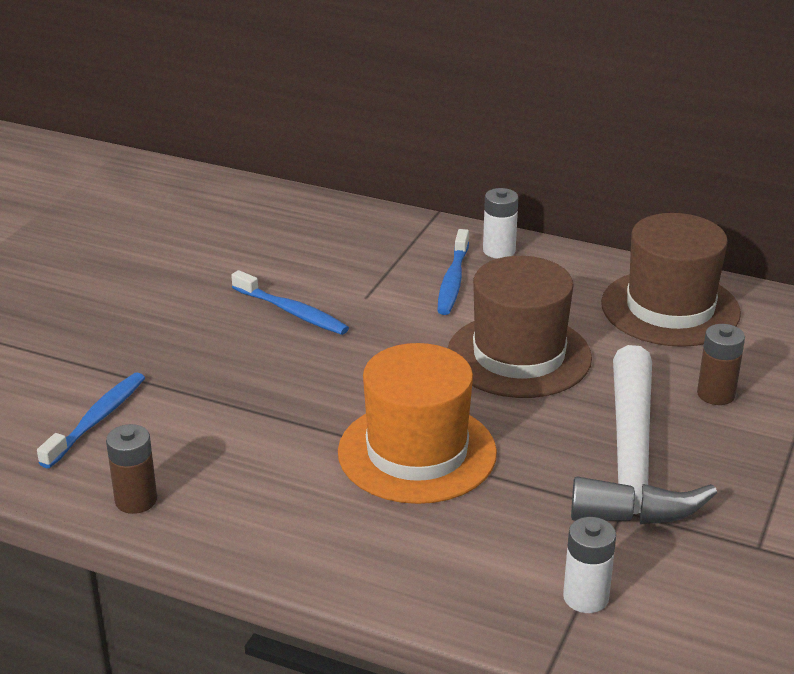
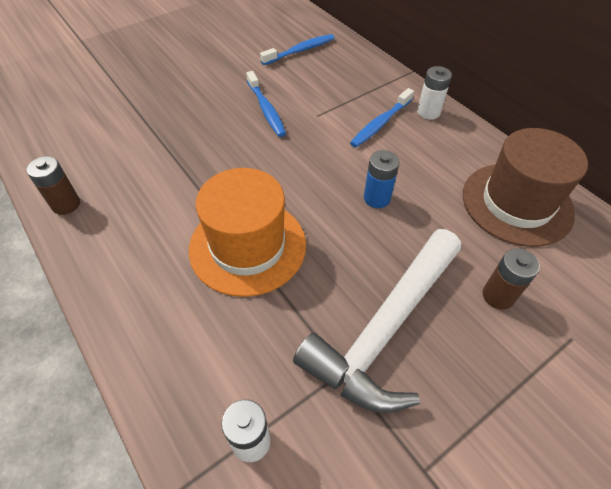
camera: 30 degrees right, 20 degrees up
(97, 420) = (100, 140): blue toothbrush -> blue toothbrush (300, 51)
(519, 356) = (377, 198): brown hat -> blue battery

